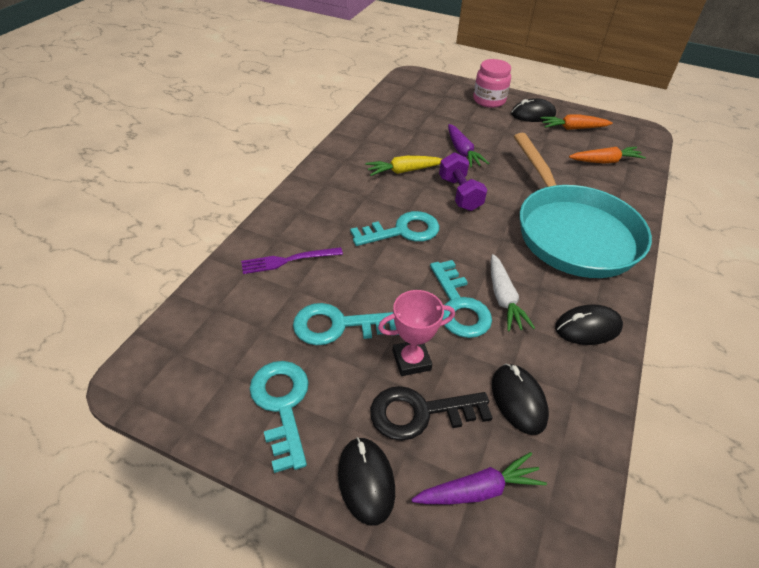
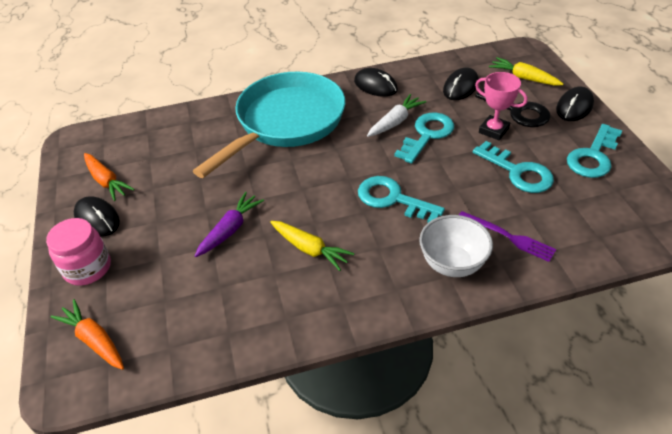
camera: 125 degrees left, 0 degrees up
(308, 217) = (452, 264): none -> white bowl
(460, 194) = (303, 196): purple dumbbell -> none
(479, 490) = (523, 78): purple carrot -> yellow carrot
(605, 161) = (157, 142): orange carrot -> orange carrot (94, 340)

